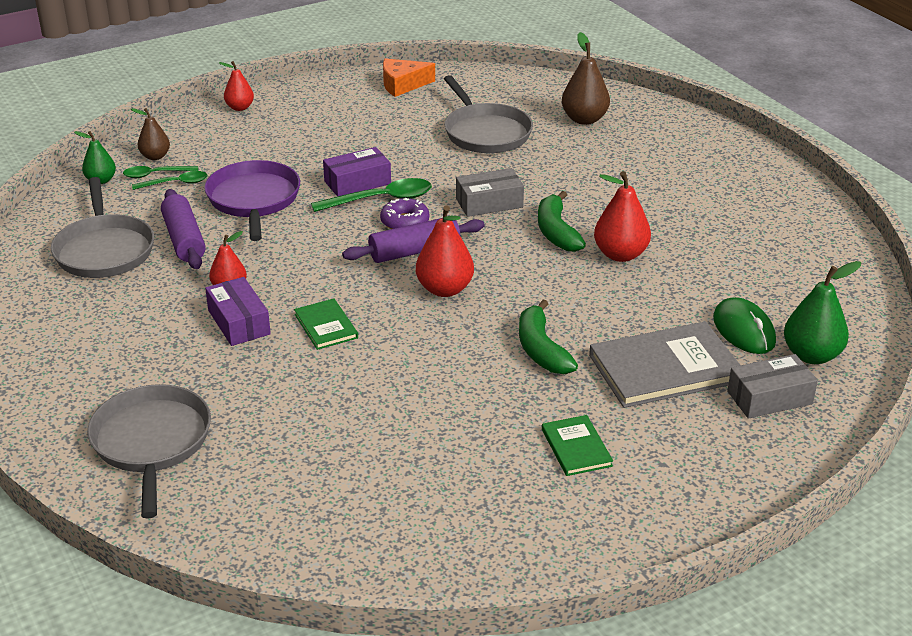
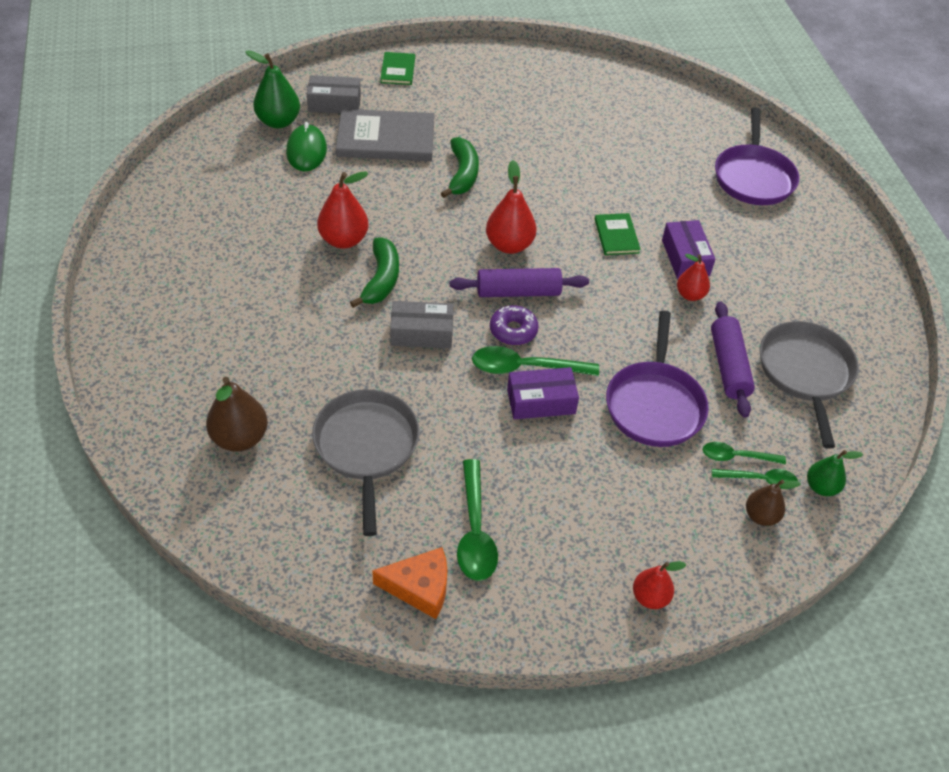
camera: 165 degrees left, 15 degrees up
(151, 442) = (753, 177): grey pan -> purple pan
(378, 111) = (475, 531): none -> green spoon
(576, 447) = (480, 106): green book -> green book (398, 70)

